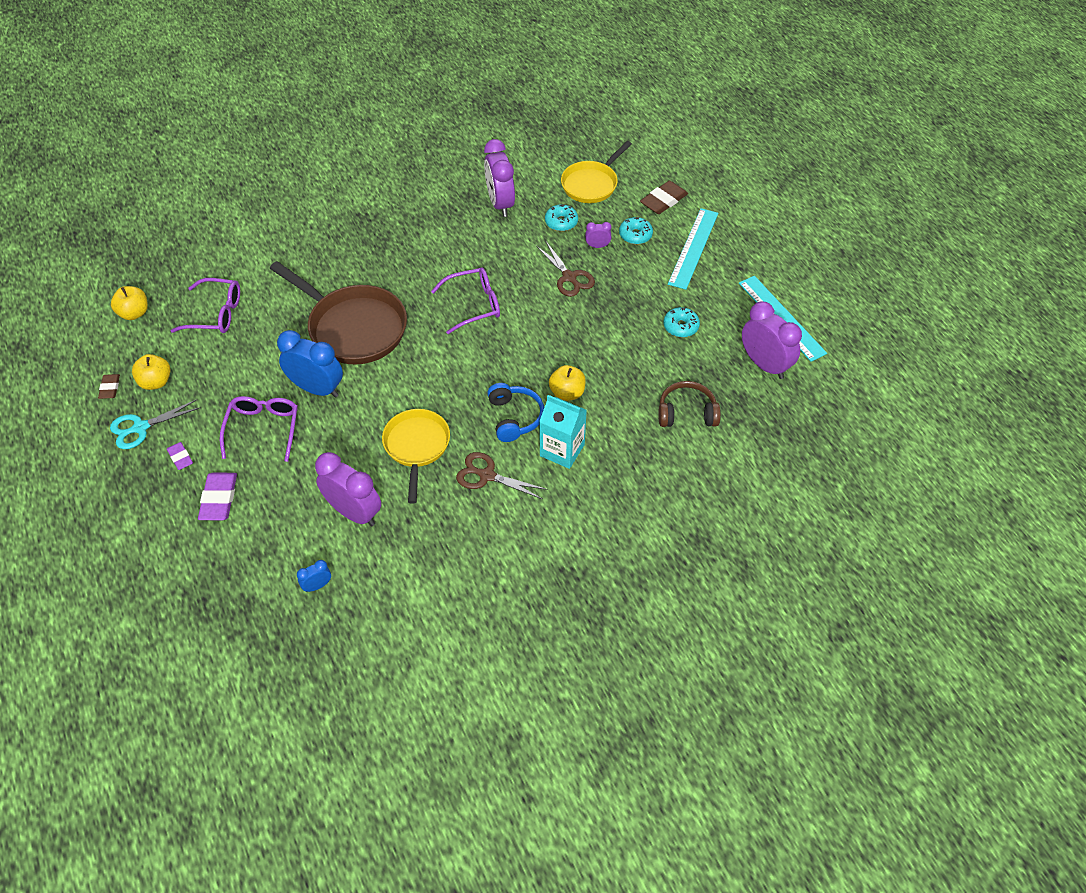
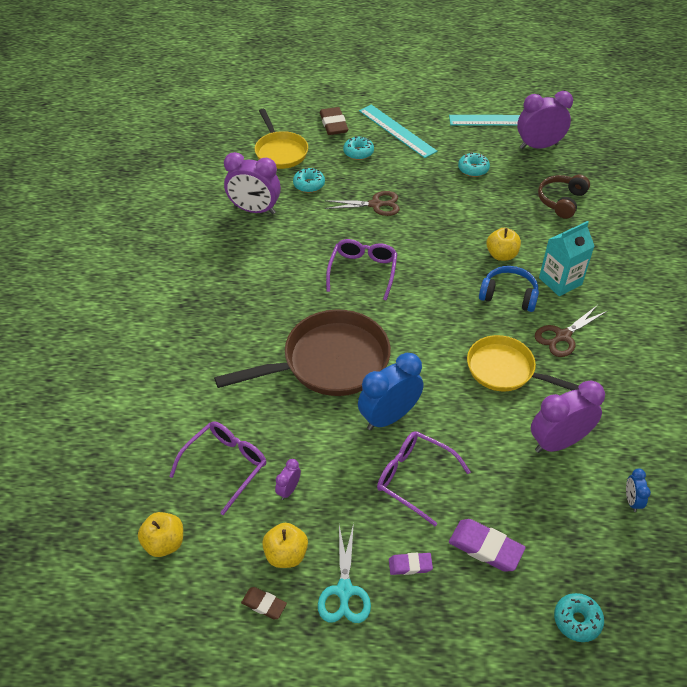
camera: 60 degrees left, 5 degrees down
(178, 581) = (577, 620): none -> turquoise donut
(597, 246) = (353, 176): purple clock -> purple clock (288, 490)

